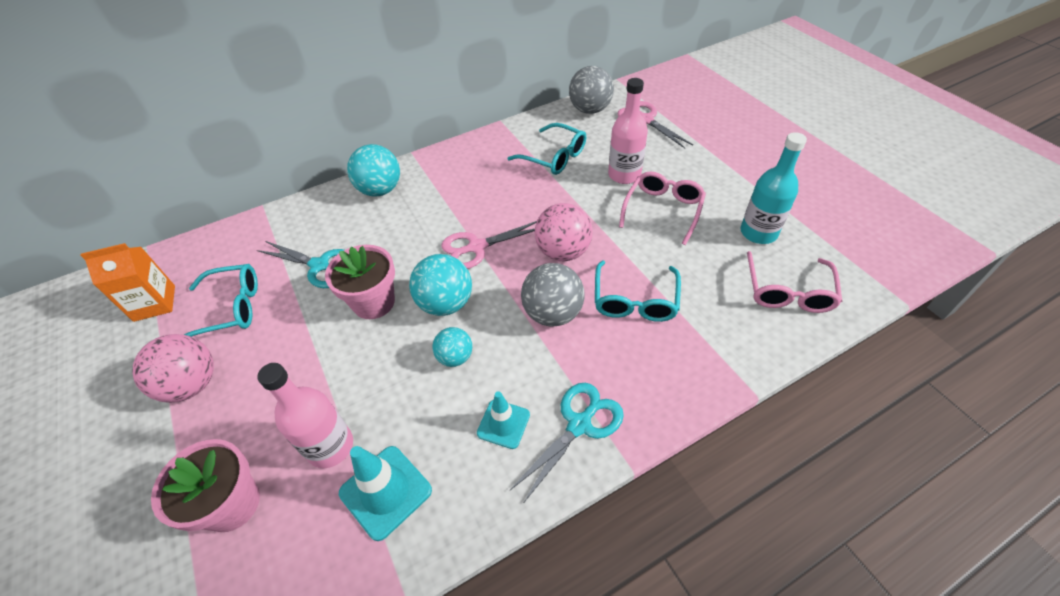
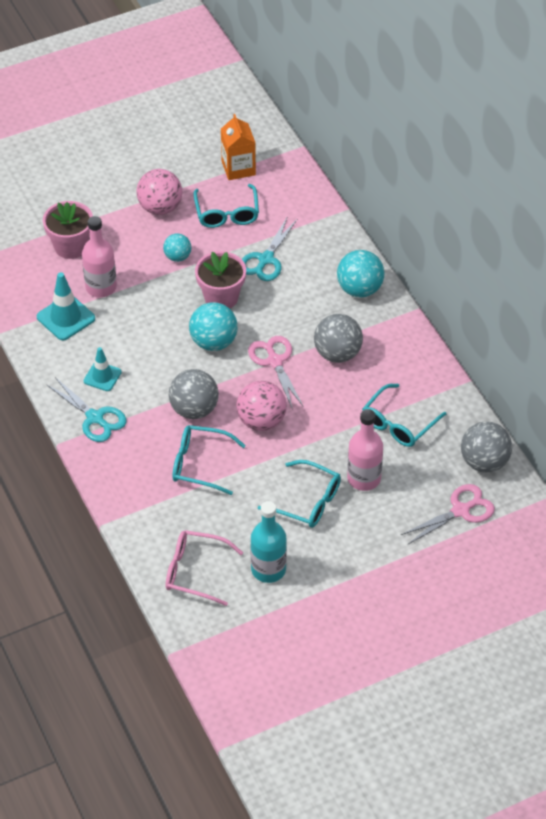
camera: 90 degrees right, 0 degrees up
(455, 357) = (161, 349): turquoise ball -> turquoise ball (177, 257)
(467, 200) = (337, 354): none -> grey ball
(663, 210) = (307, 501): pink glasses -> turquoise glasses

